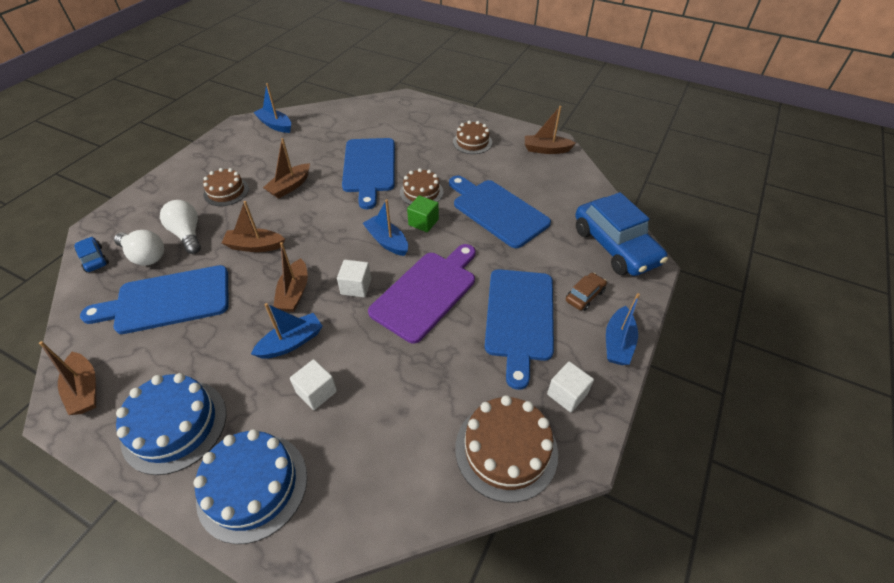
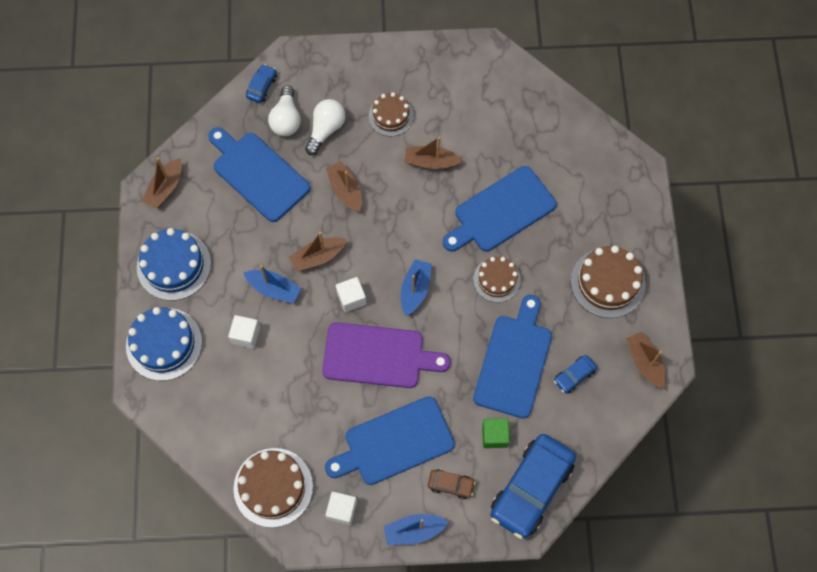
camera: 60 degrees right, 20 degrees up
(275, 125) = (508, 80): blue boat -> none
(423, 222) = (457, 305): green cube -> green cube (494, 436)
(472, 142) = (608, 282): brown cake -> brown cake, size x1.57
(532, 185) = (574, 376): none -> blue car

